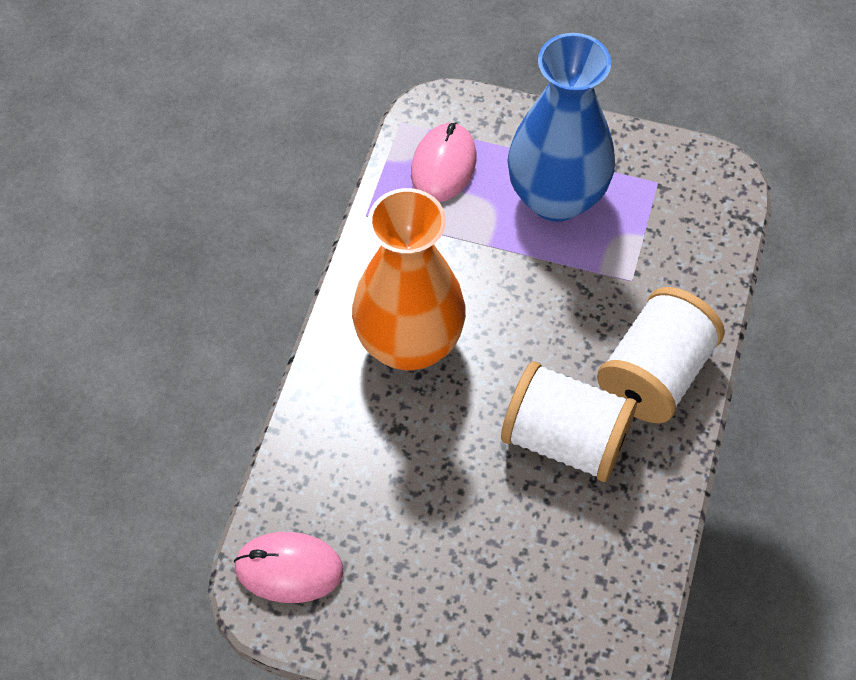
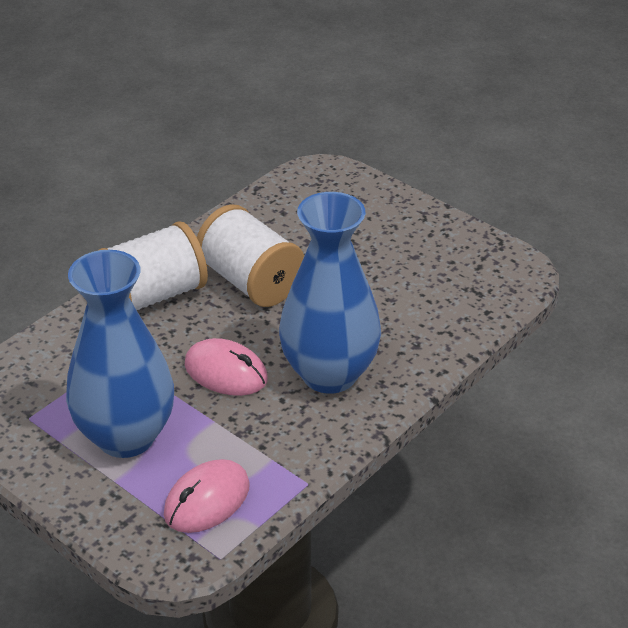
camera: 155 degrees left, 20 degrees down
(289, 569) = (495, 277): pink mouse -> pink mouse (226, 372)
(409, 344) = (329, 374): orange vase -> blue vase

